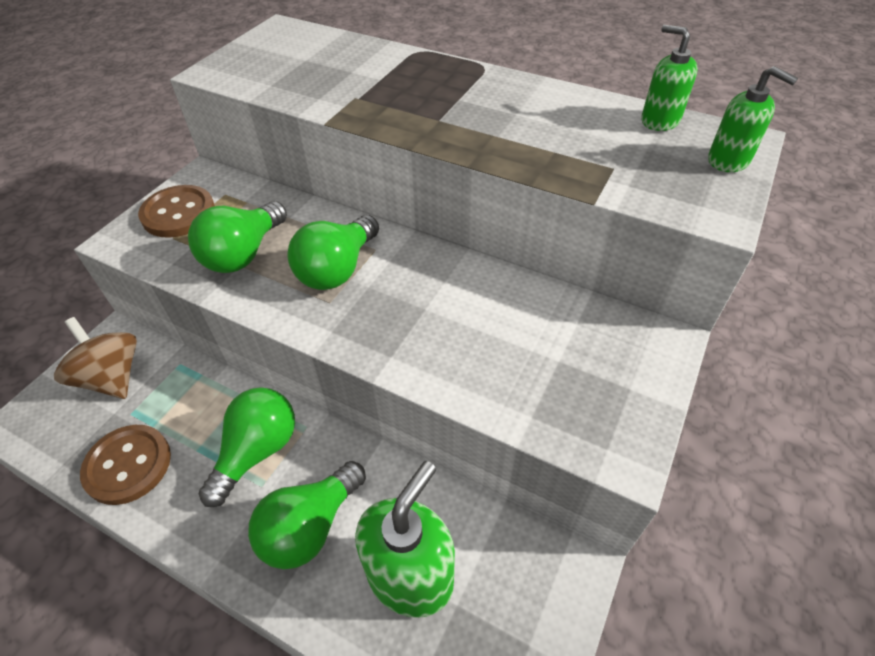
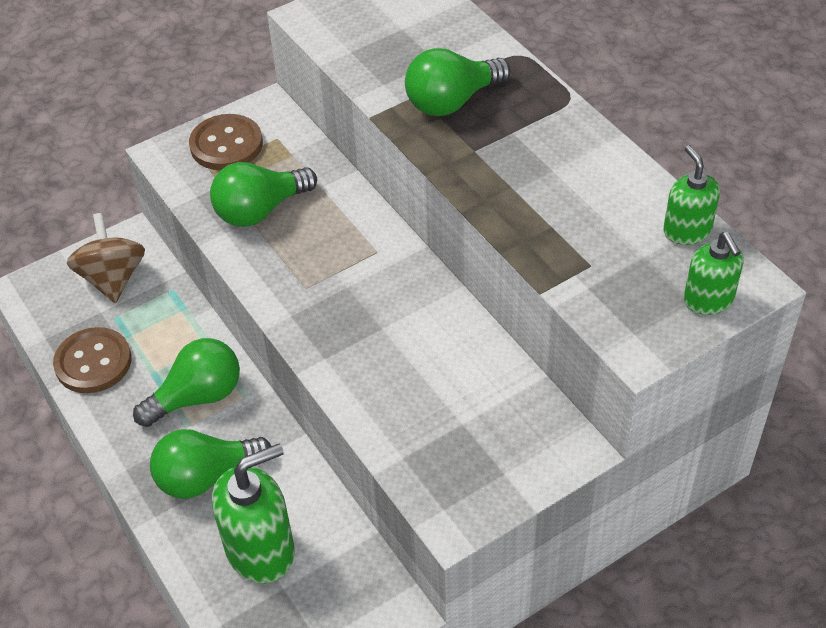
camera: 30 degrees right, 0 degrees up
(337, 269) = (331, 259): green light bulb -> green light bulb (452, 101)

